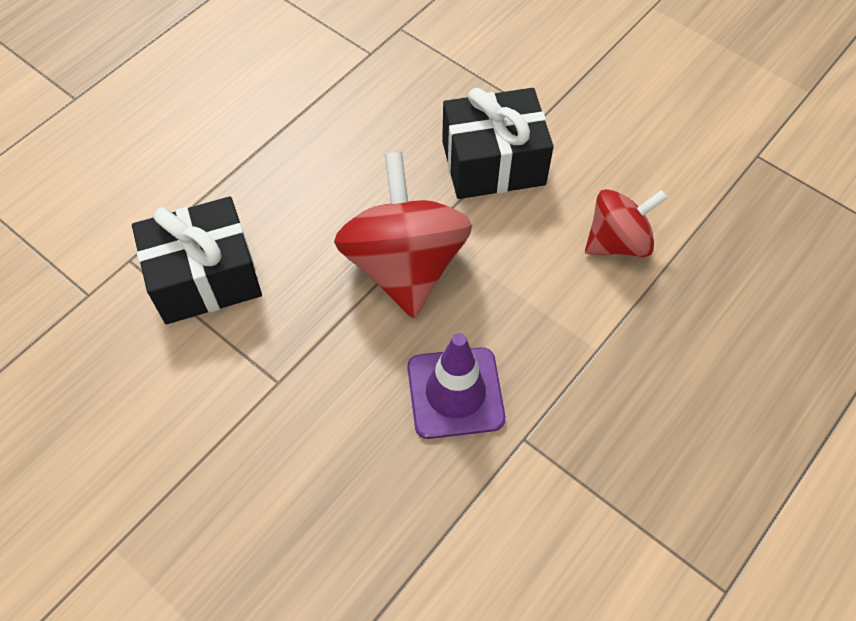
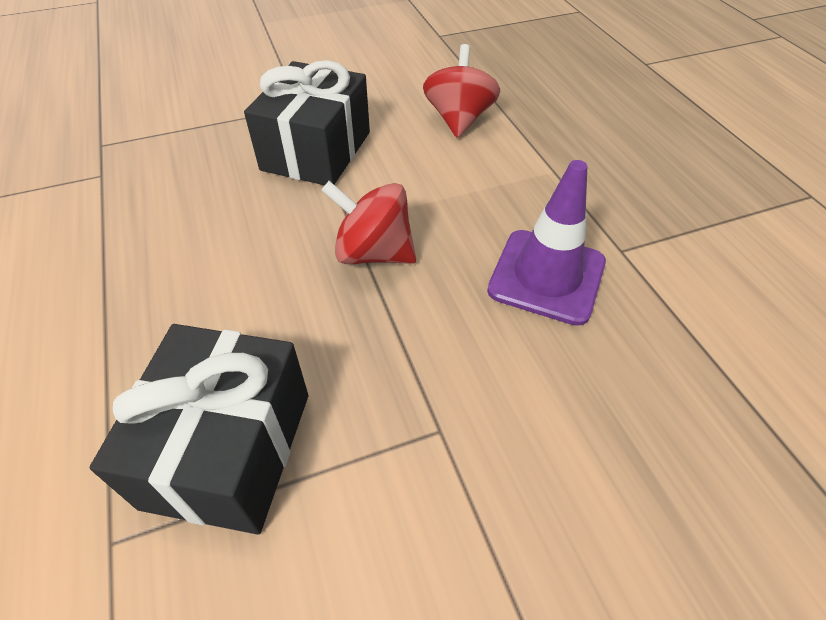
camera: 60 degrees left, 10 degrees down
(405, 265) = (373, 253): red spinning top -> red spinning top, size x0.61

